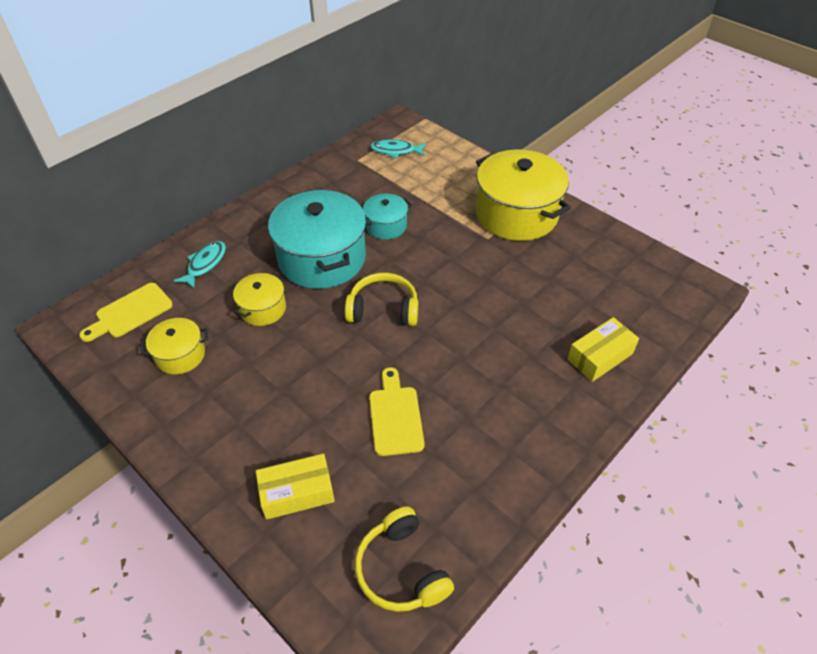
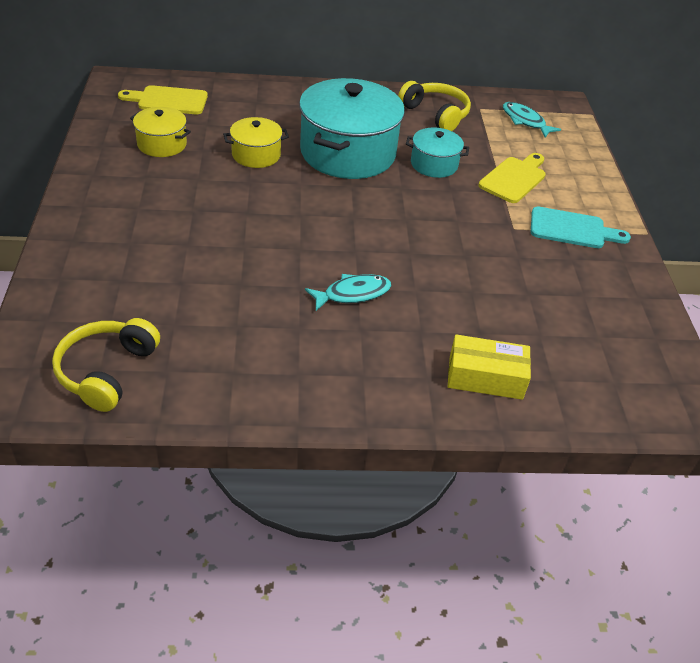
camera: 40 degrees right, 5 degrees down
(205, 264) = (258, 104): turquoise fish -> turquoise fish (352, 294)
(297, 492) = (112, 273): yellow box -> none
(383, 309) = (345, 214): yellow headphones -> yellow headphones (436, 114)
(395, 416) = (247, 284): yellow cutting board -> yellow cutting board (514, 178)
(516, 214) = (572, 229): yellow pot -> turquoise cutting board

